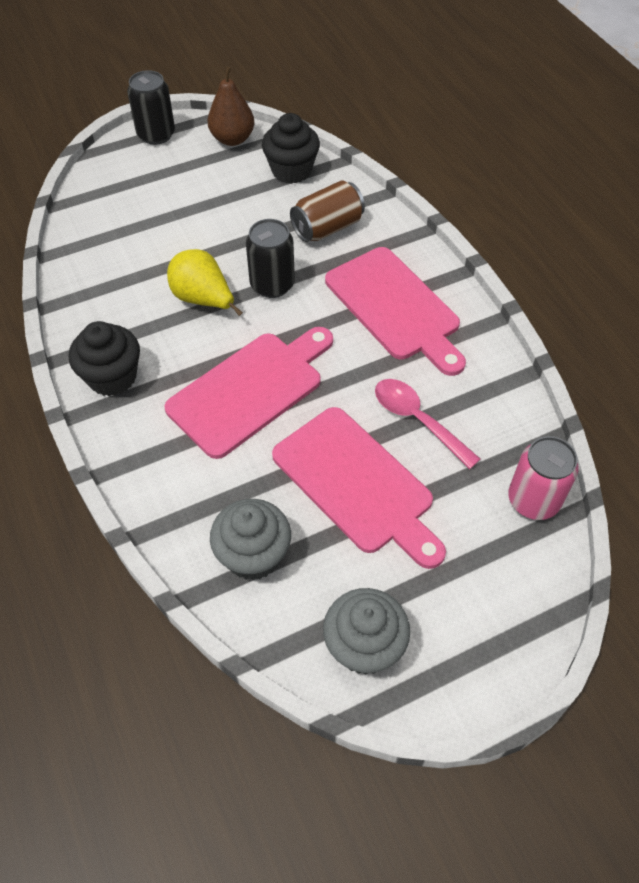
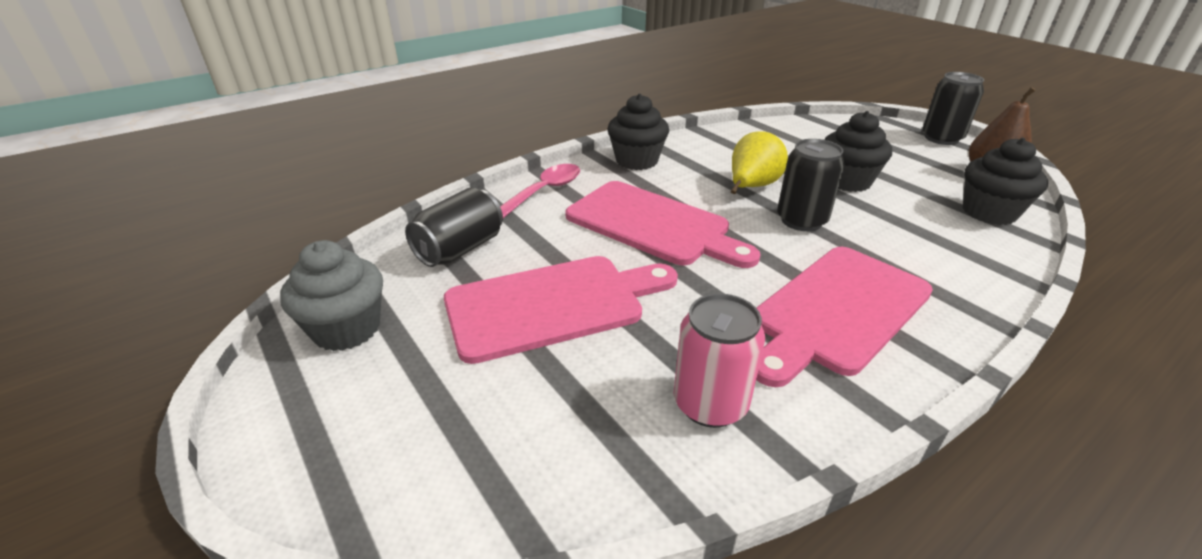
camera: 80 degrees right, 20 degrees down
(215, 230) = (847, 181): none -> black cupcake
(253, 555) = (460, 249): grey cupcake -> black can
(327, 228) = (923, 246): brown can -> none
(357, 483) = (552, 305): pink cutting board -> pink cutting board turned 150 degrees counterclockwise
(417, 420) = (659, 346): pink spoon -> pink spoon (543, 192)
(533, 500) = (551, 484): pink can -> pink can (710, 404)

